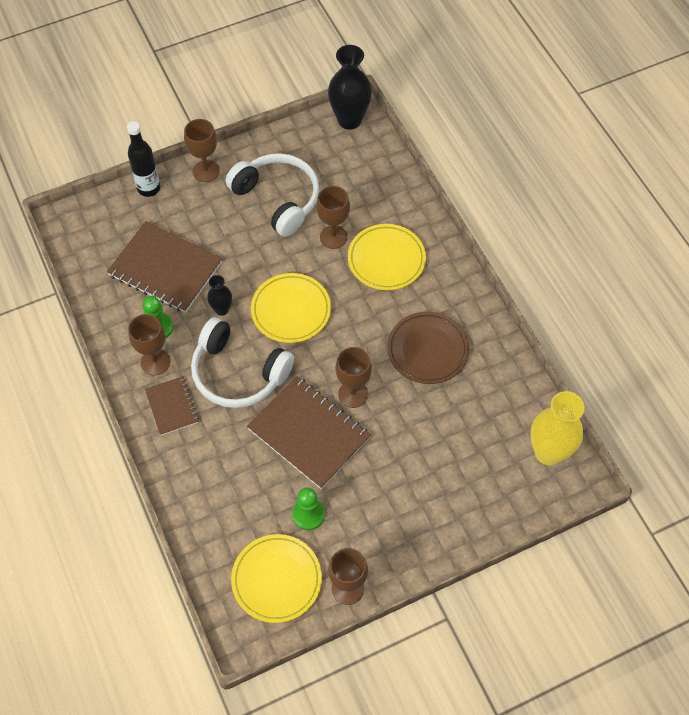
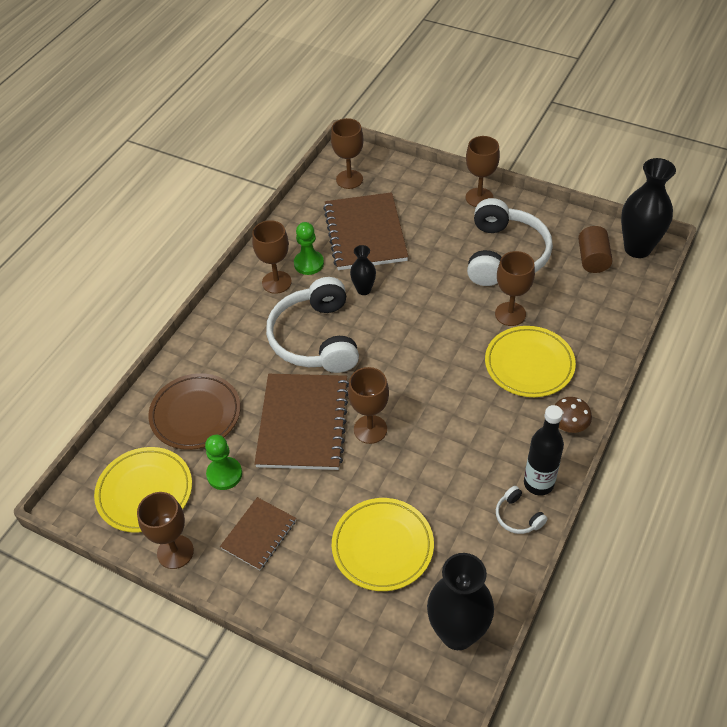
camera: 55 degrees right, 10 degrees down
(95, 238) = (349, 179): none -> brown goblet
(149, 188) = (425, 177): black bottle -> black bottle (538, 483)
(172, 406) = (246, 318): brown notebook -> brown notebook (259, 534)
(291, 310) = (408, 333): yellow plate -> yellow plate (382, 546)
(333, 152) = (592, 259): none -> brown cylinder
(427, 350) = (469, 456): brown plate -> brown plate (195, 414)
(454, 276) = (568, 425): none -> brown mushroom
(496, 357) = (518, 516): none -> white headphones
(548, 452) = (457, 633): yellow vase -> black vase

